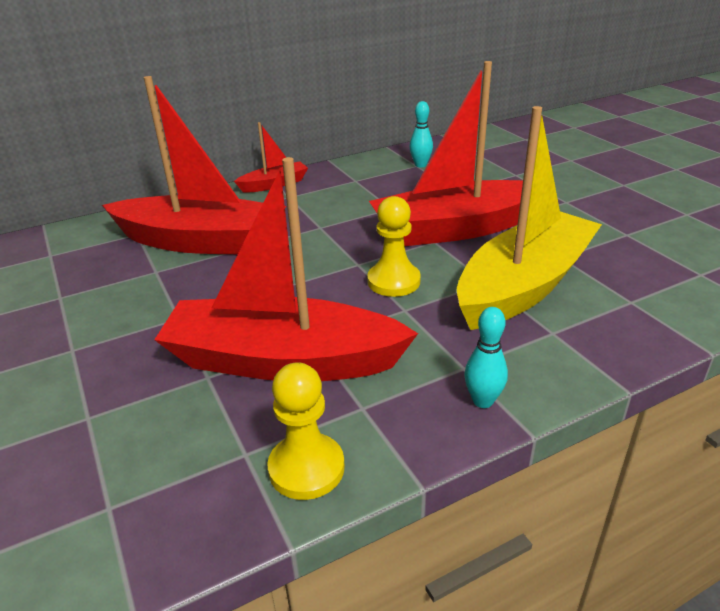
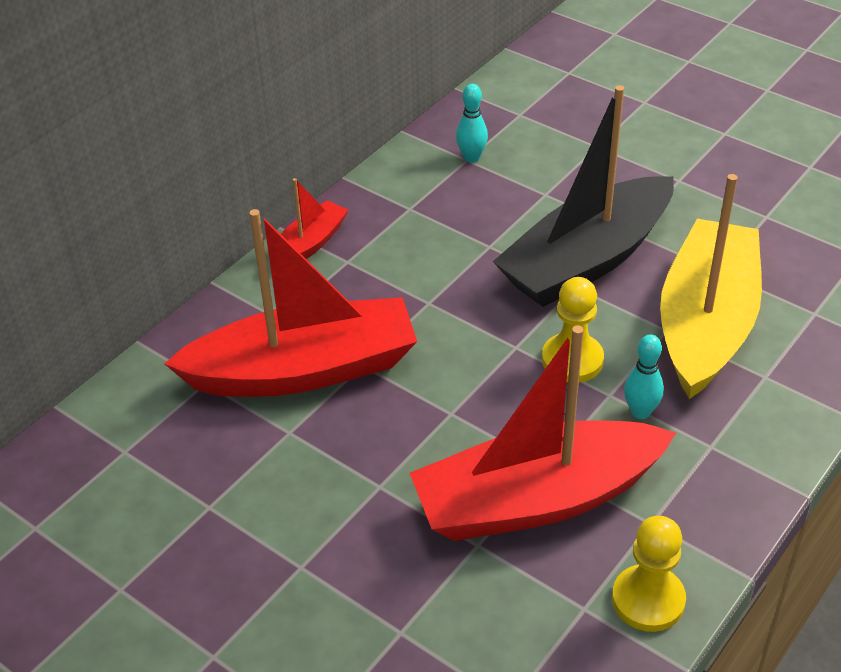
camera: 25 degrees left, 10 degrees up
(455, 229) = (586, 260): red boat -> black boat
(483, 401) = (749, 477): turquoise bowling pin -> turquoise bowling pin (640, 412)

